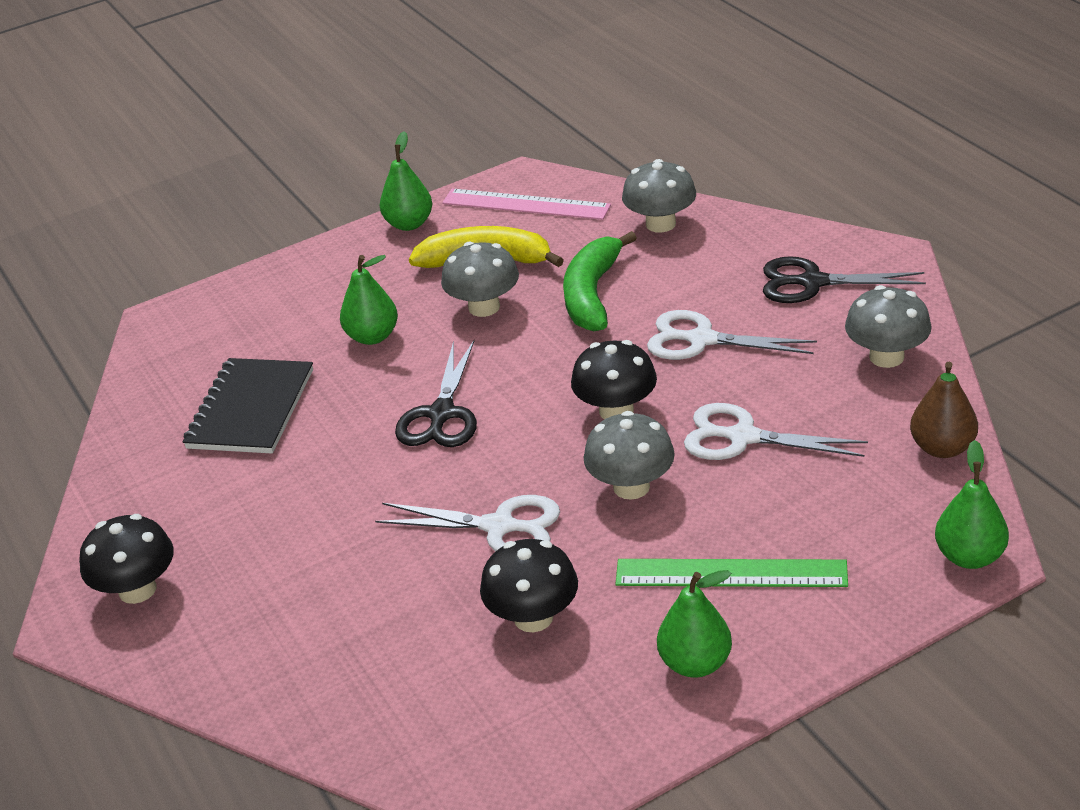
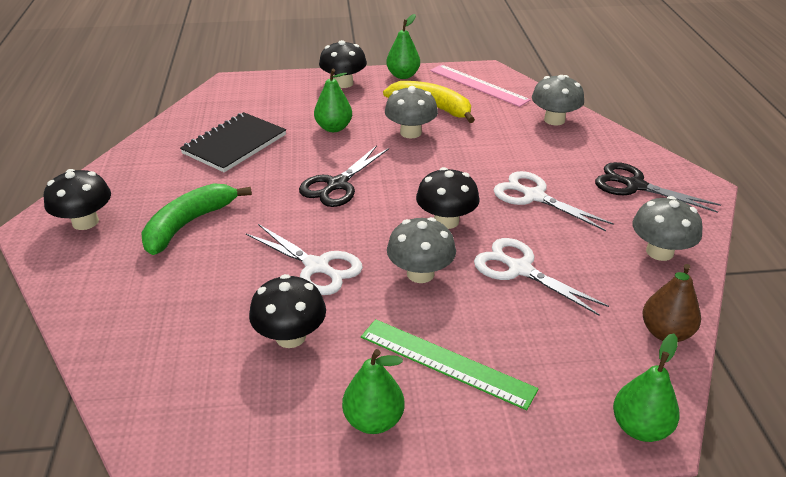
camera: 20 degrees right, 0 degrees up
(332, 264) = (343, 83): none -> black mushroom
(592, 294) = (482, 146): green banana -> green banana (189, 224)

